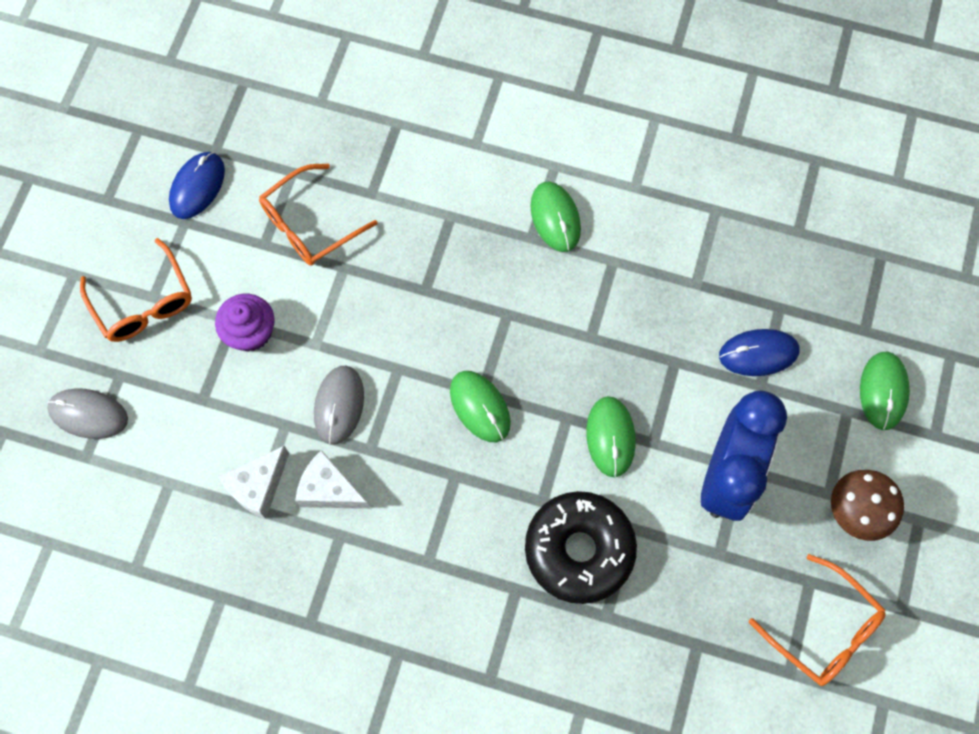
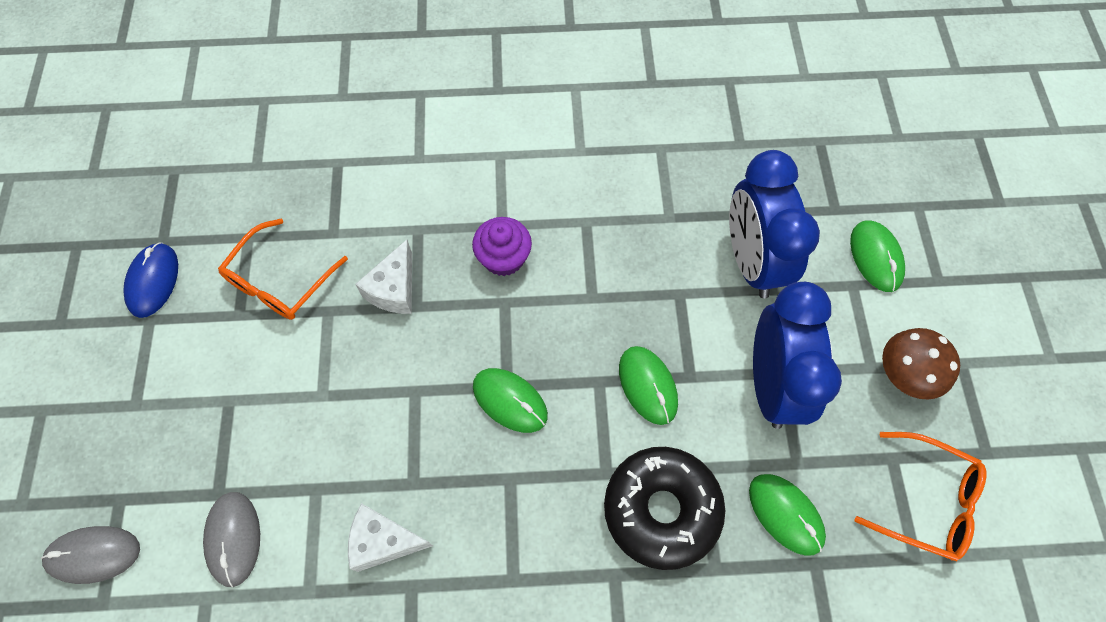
camera: 20 degrees left, 5 degrees down
(144, 303) = (126, 415): orange glasses -> none
(250, 332) = (250, 406): purple cupcake -> purple cupcake (503, 258)
(258, 486) = (306, 566): white cheese -> white cheese (394, 289)
(339, 405) = (366, 449): grey mouse -> grey mouse (233, 538)
(555, 218) = (517, 200): green mouse -> green mouse (785, 514)
(758, 353) = (751, 261): blue mouse -> blue clock

